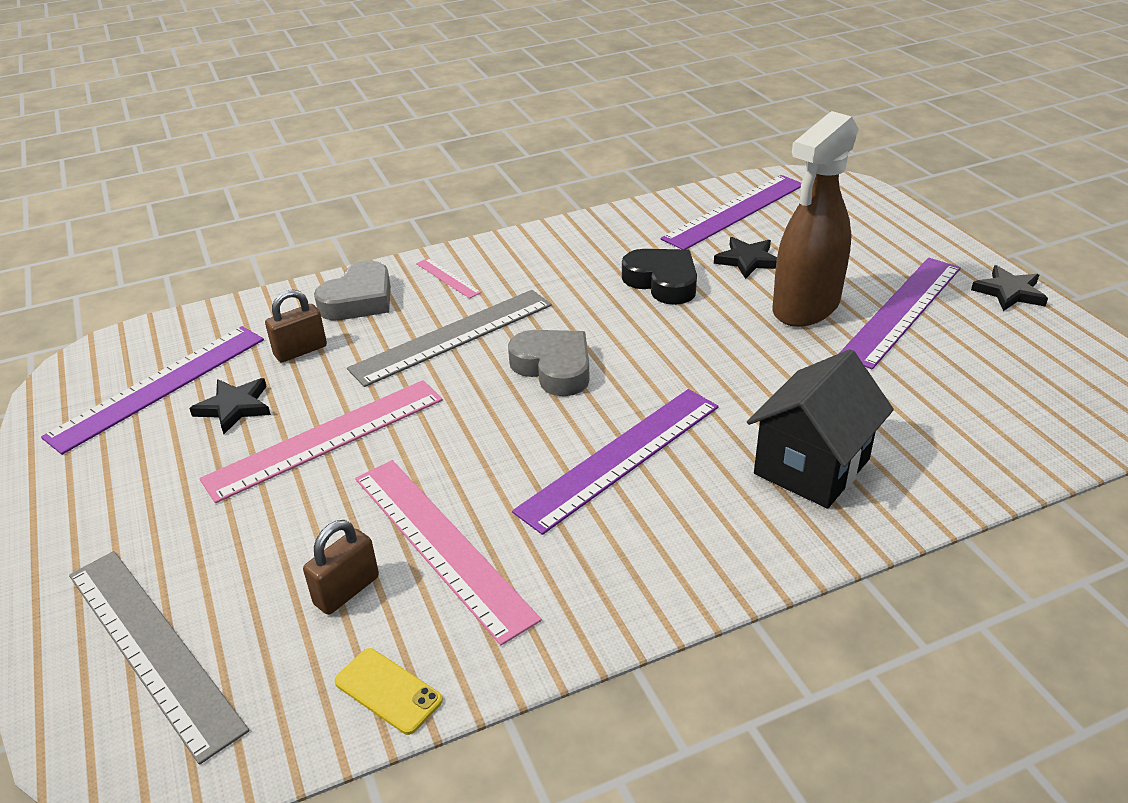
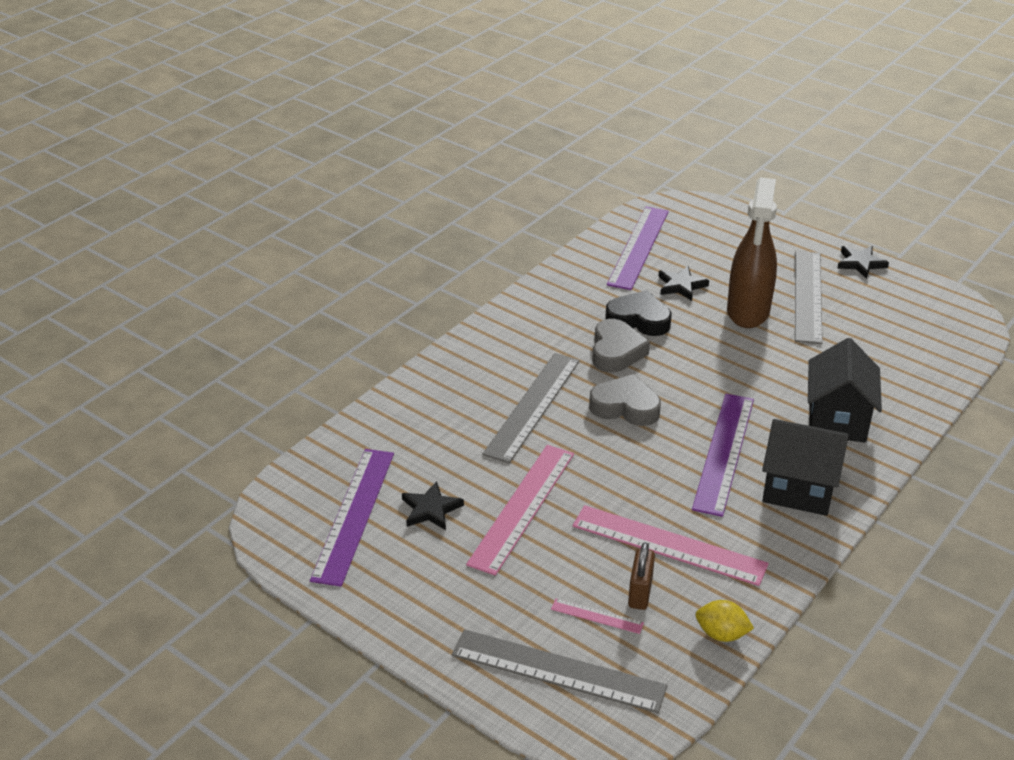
camera: 30 degrees left, 0 degrees up
(300, 351) = (432, 453): brown padlock -> none
(359, 300) = (432, 400): grey heart -> grey heart (616, 351)
(388, 691) = (721, 634): yellow phone -> yellow lemon
(448, 278) = (481, 362): pink ruler -> pink ruler (597, 616)
(676, 537) = (799, 489): none -> black house
(902, 310) = (808, 296): purple ruler -> grey ruler

